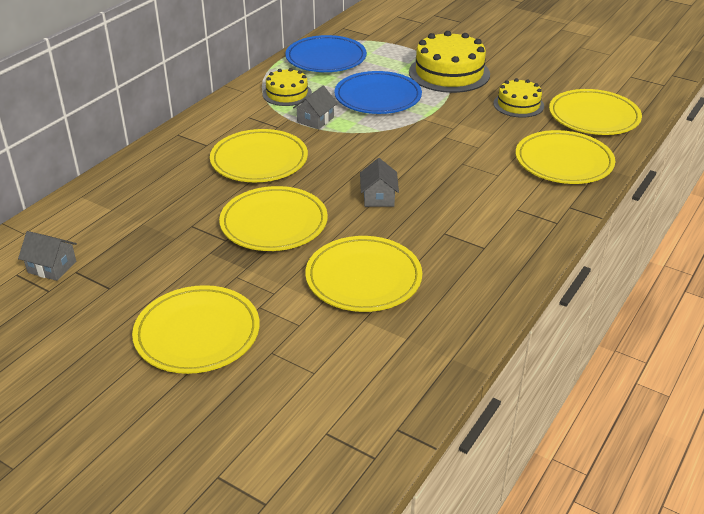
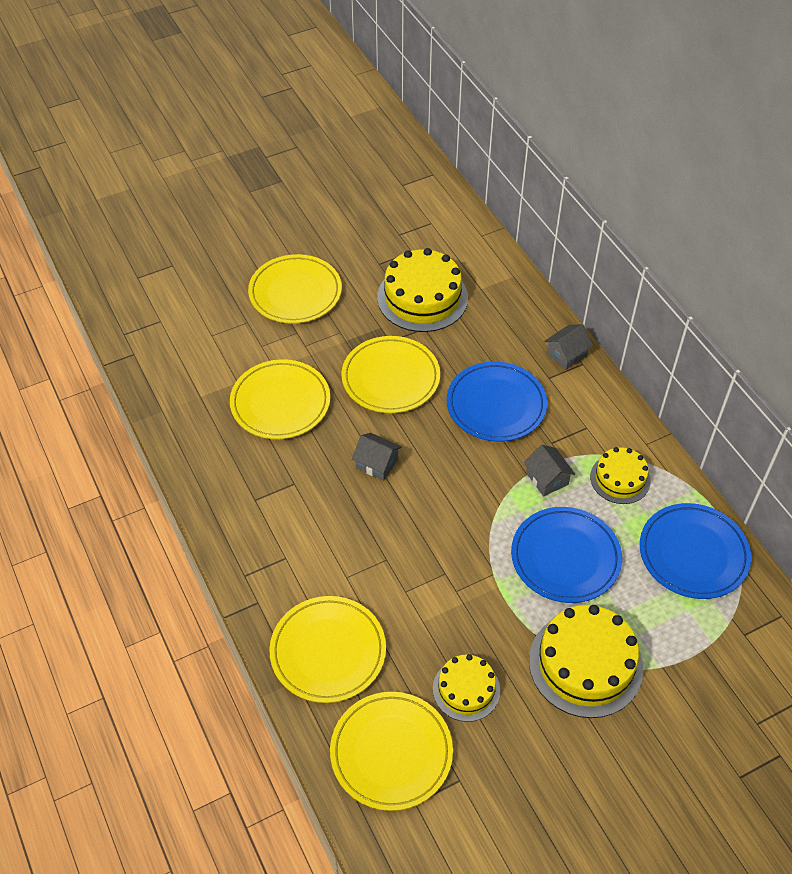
camera: 120 degrees right, 15 degrees up
(52, 267) = (426, 241): grey house -> grey house (566, 354)
(147, 240) = (422, 297): none -> yellow cake
(259, 160) = (496, 405): yellow plate -> blue plate

